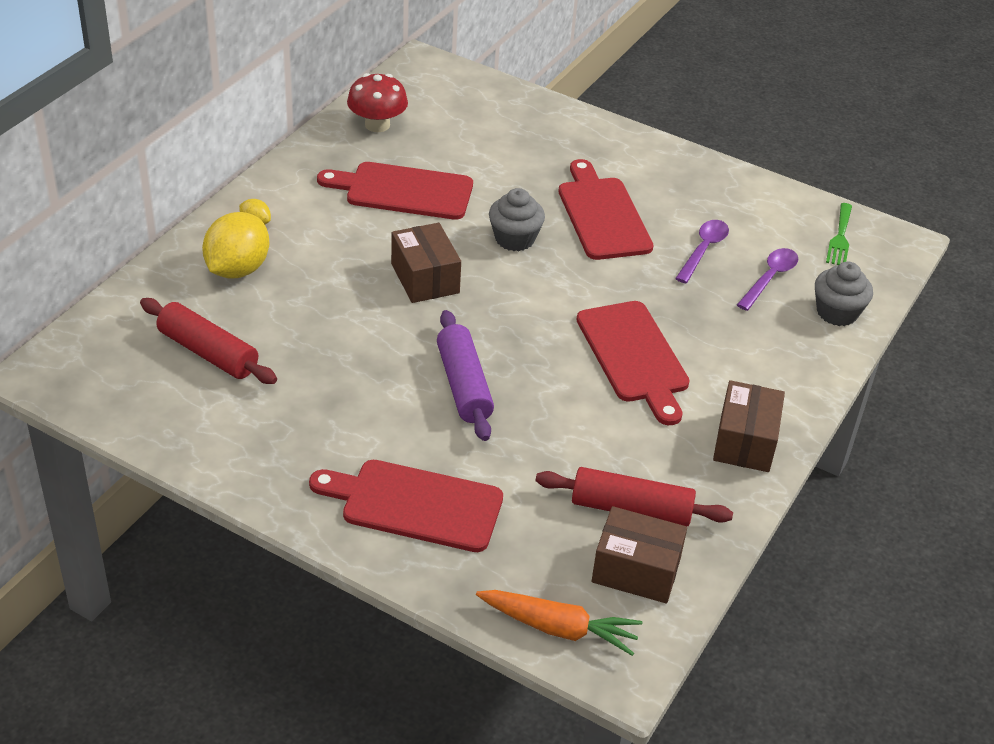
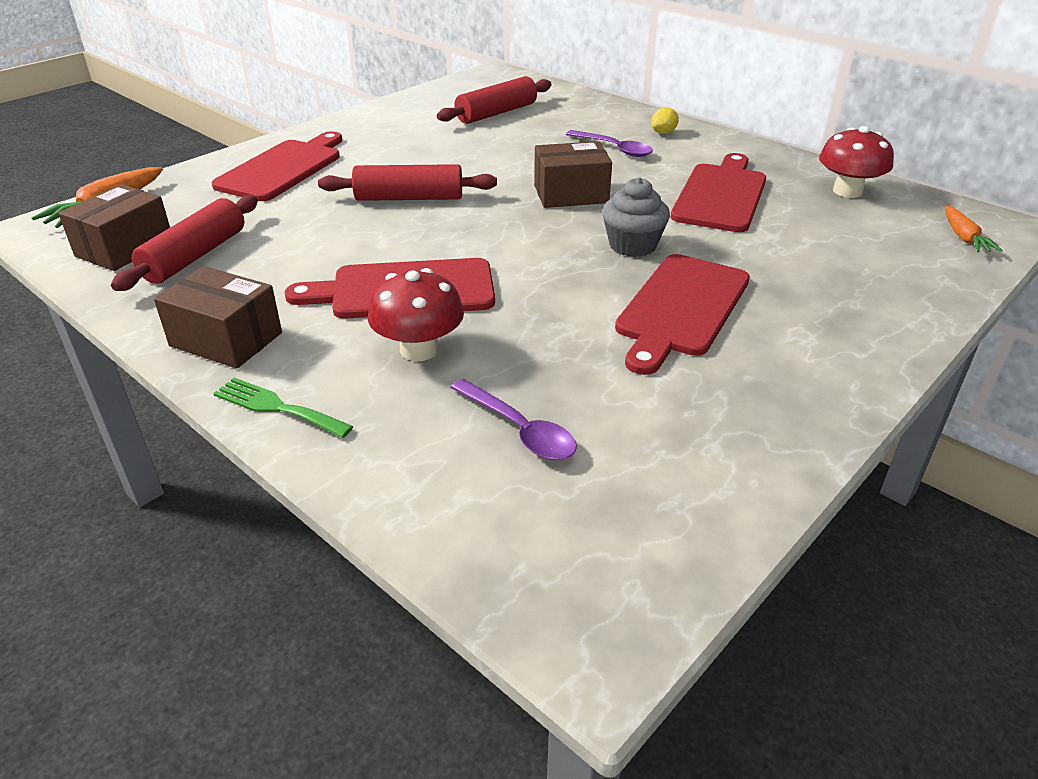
camera: 105 degrees right, 5 degrees down
(237, 269) = (598, 125): yellow lemon -> none
(448, 83) = (963, 237): none -> orange carrot
(463, 385) = (409, 198): purple rolling pin -> red rolling pin
(602, 215) = (681, 308): red cutting board -> red cutting board turned 120 degrees clockwise
(703, 250) = (597, 378): purple spoon -> purple spoon (614, 149)
(709, 334) = (419, 349): none -> red mushroom
(837, 312) = (418, 484): grey cupcake -> none
(840, 238) = (615, 546): green fork -> green fork (277, 407)

